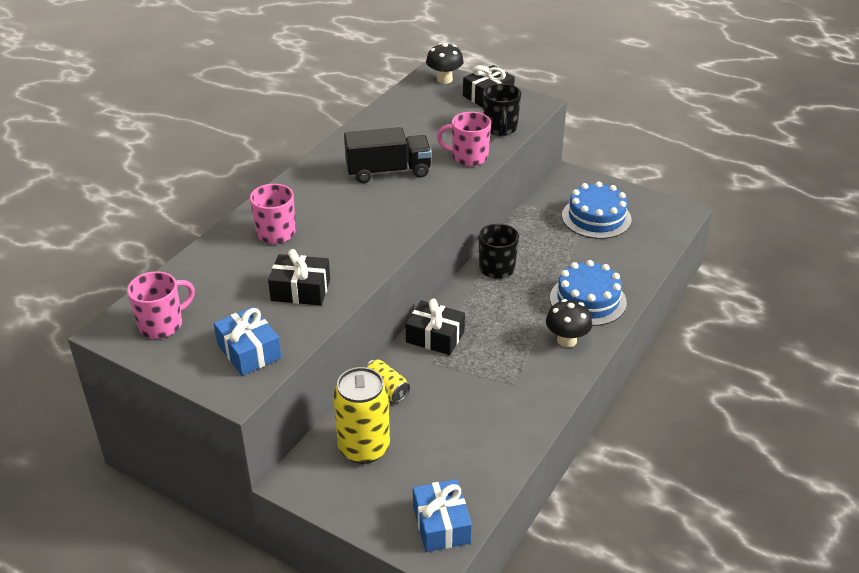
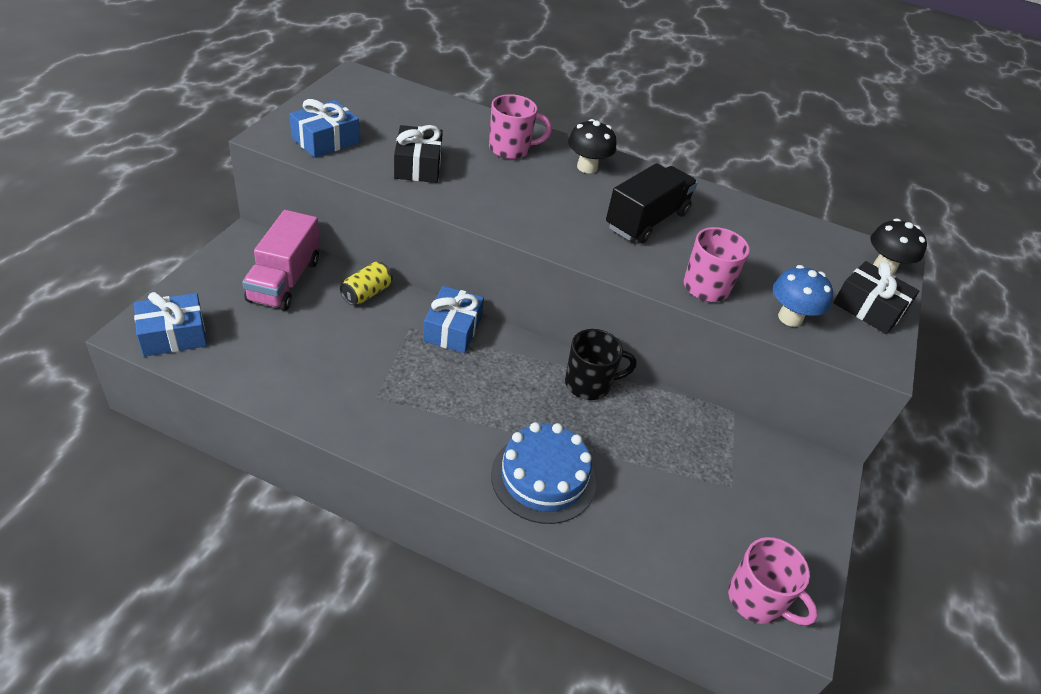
camera: 75 degrees right, 5 degrees up
(162, 324) = (364, 97): pink mug -> pink mug (756, 600)
(364, 448) = (284, 280): yellow can -> pink truck
(388, 171) = (646, 220): black truck -> black truck turned 120 degrees counterclockwise
(435, 336) = (452, 329): black gift -> blue gift
(500, 128) = (790, 318): black mug -> blue mushroom
(566, 340) = (458, 450): black mushroom -> black mushroom (587, 167)
(596, 217) = (735, 499): blue cake -> none

